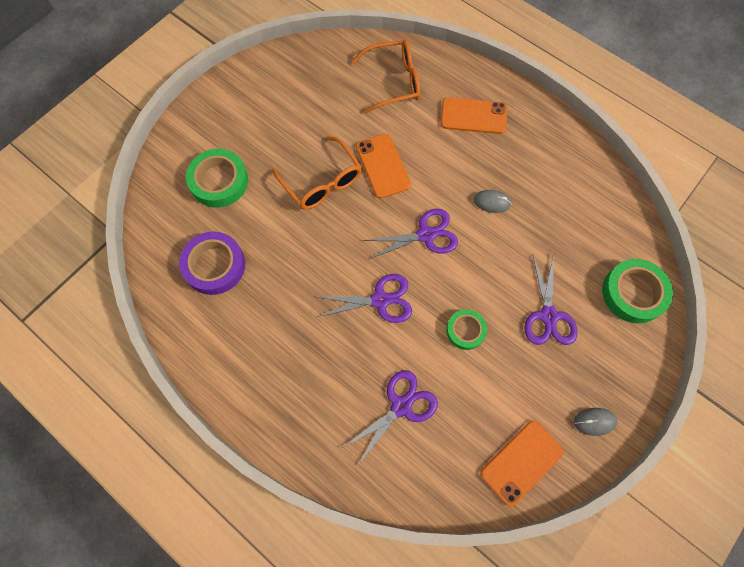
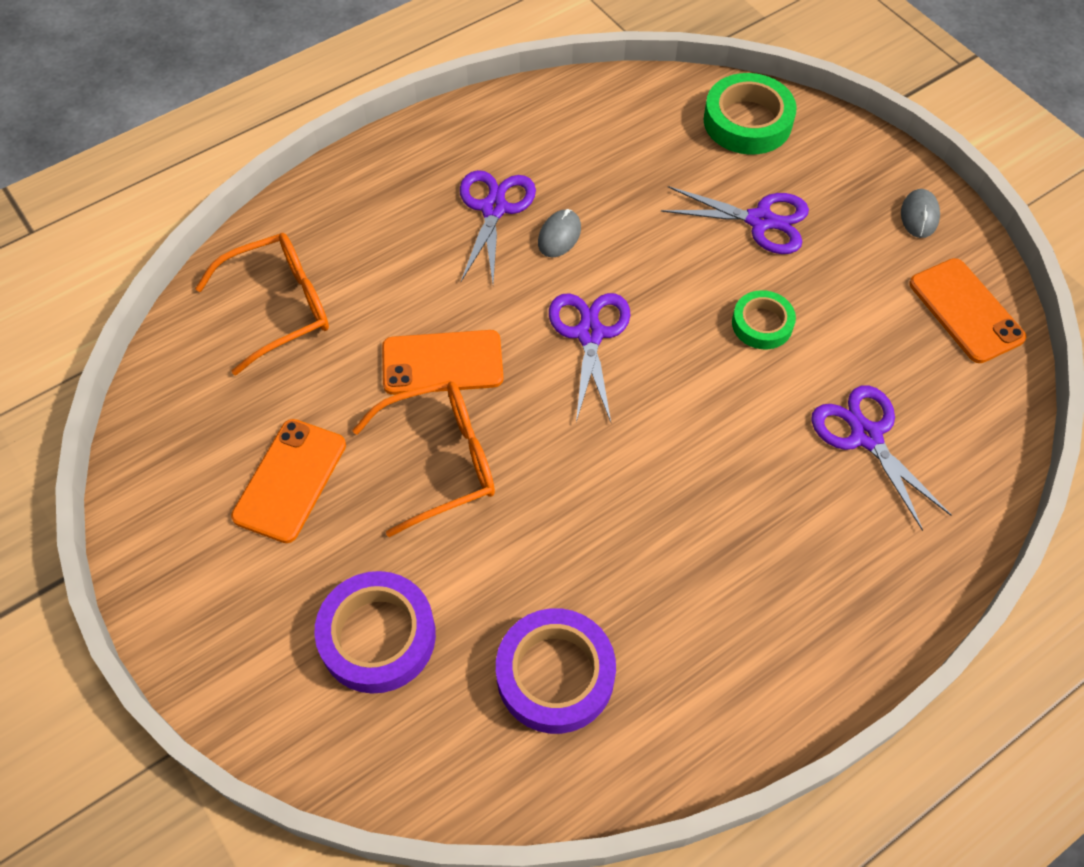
camera: 75 degrees left, 10 degrees down
(219, 181) = (377, 636): green tape -> purple tape
(380, 300) = (686, 423): purple scissors -> purple scissors (493, 209)
(394, 82) = (280, 307): orange glasses -> orange glasses turned 60 degrees clockwise
(473, 116) = (396, 217): orange phone -> orange phone (290, 480)

